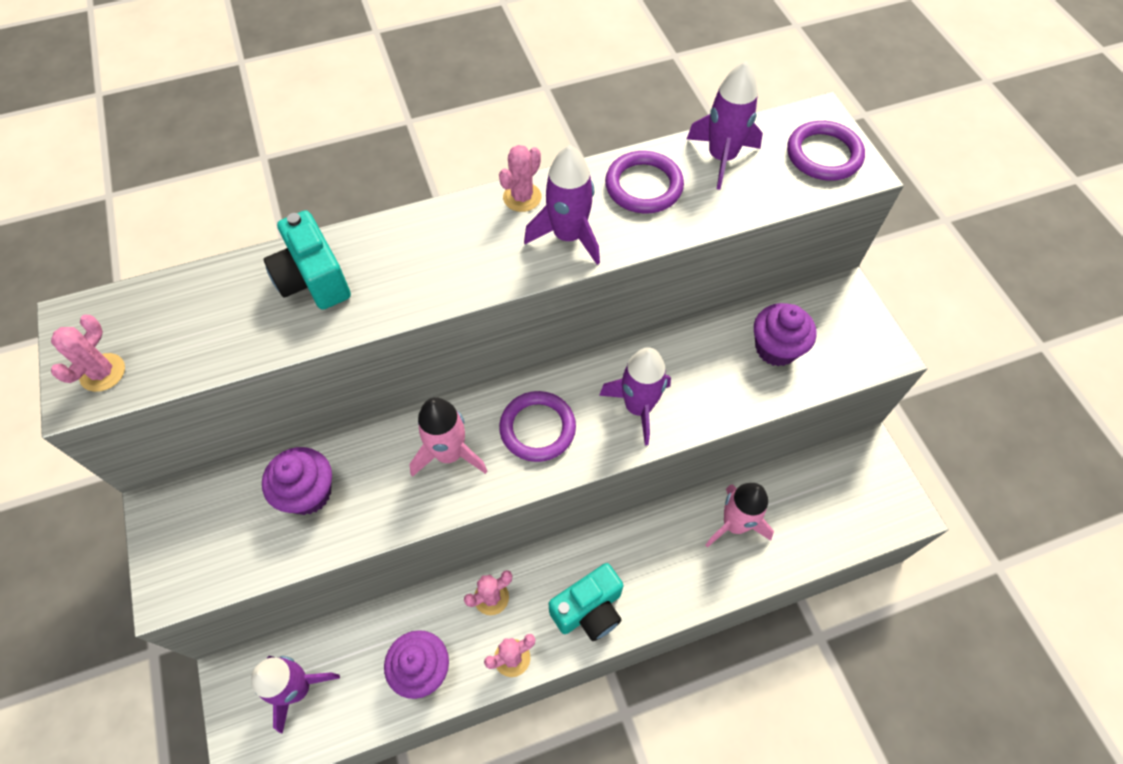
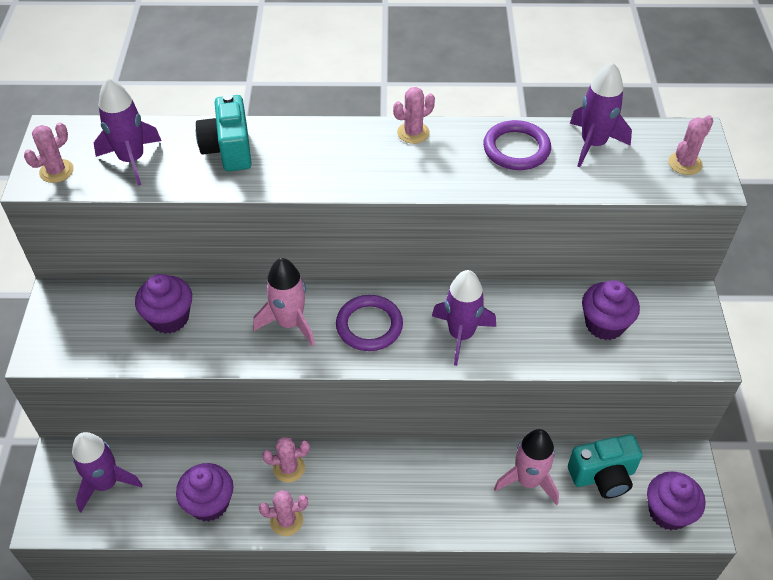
camera: 20 degrees right, 10 degrees down
(568, 236) = (437, 169): purple rocket -> purple rocket (132, 160)
(589, 610) = (368, 506): turquoise camera -> turquoise camera (603, 476)
(823, 155) = (685, 163): purple ring -> pink cactus
(874, 510) = (668, 512): none -> purple cupcake

